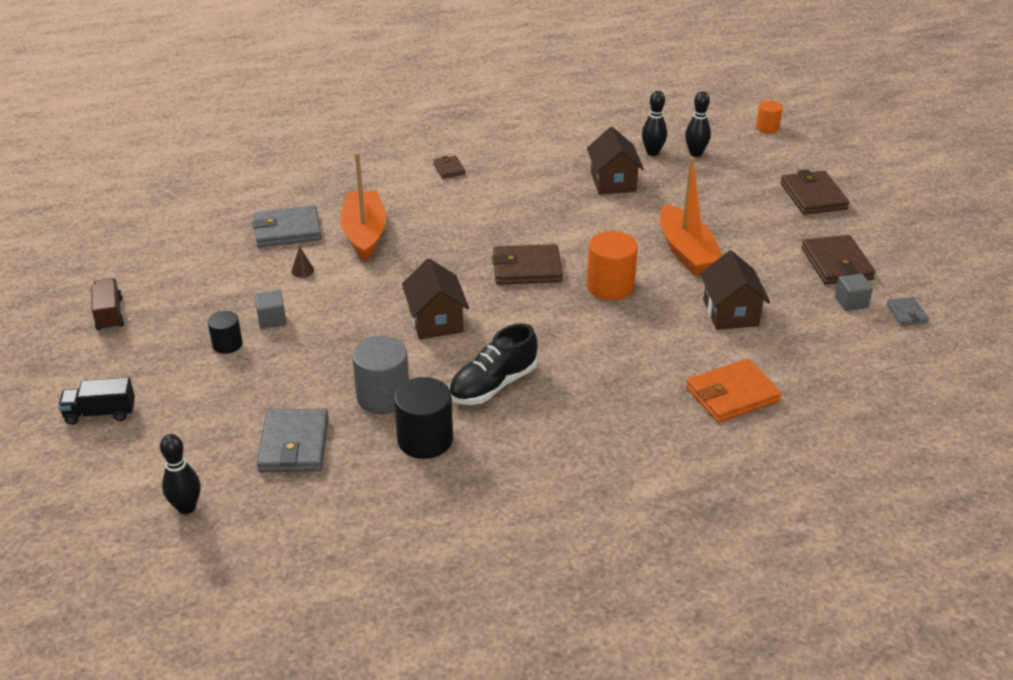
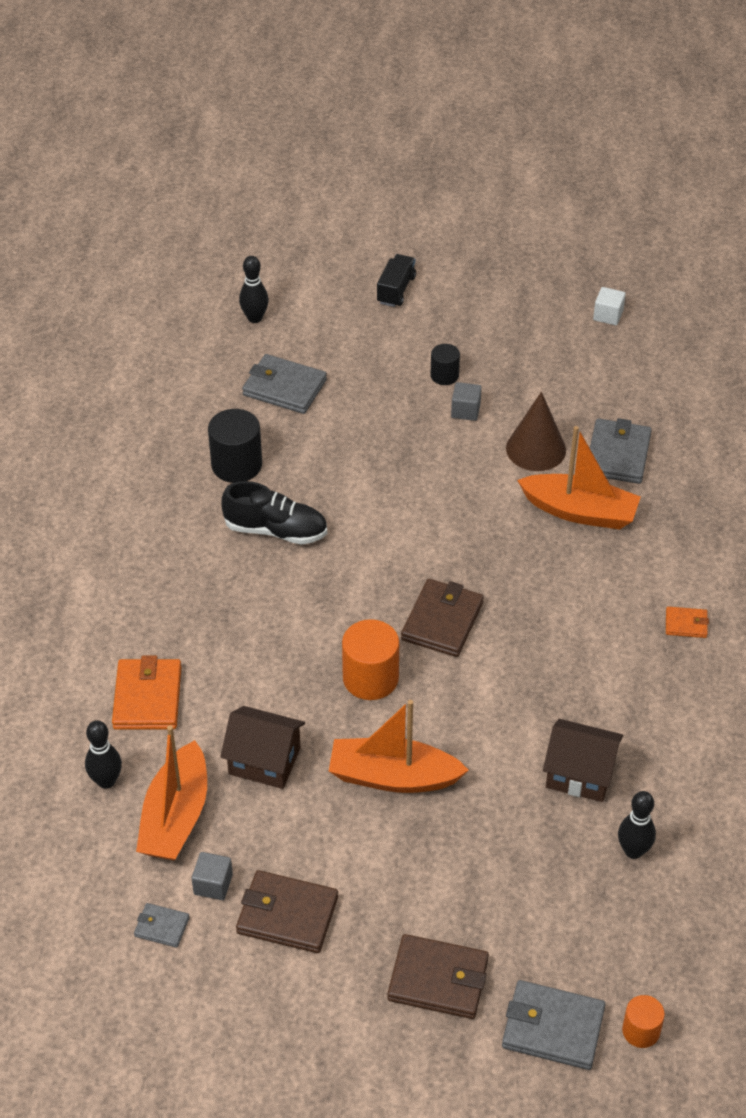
camera: 115 degrees right, 10 degrees up
(100, 272) = (608, 315): none -> white cube
(109, 315) = (534, 312): brown truck -> none
(302, 270) = (536, 449): brown cone -> brown cone, size x2.47
(383, 397) = (308, 455): grey cylinder -> none
(436, 321) = (395, 521): brown house -> none
(449, 169) = (686, 624): brown wallet -> orange wallet
(493, 385) = (276, 530): black shoe -> black shoe turned 120 degrees clockwise
(695, 153) = (609, 900): black bowling pin -> black bowling pin (106, 781)
(797, 153) = (553, 1027): none -> grey wallet
(819, 339) = (176, 816): none -> orange boat

